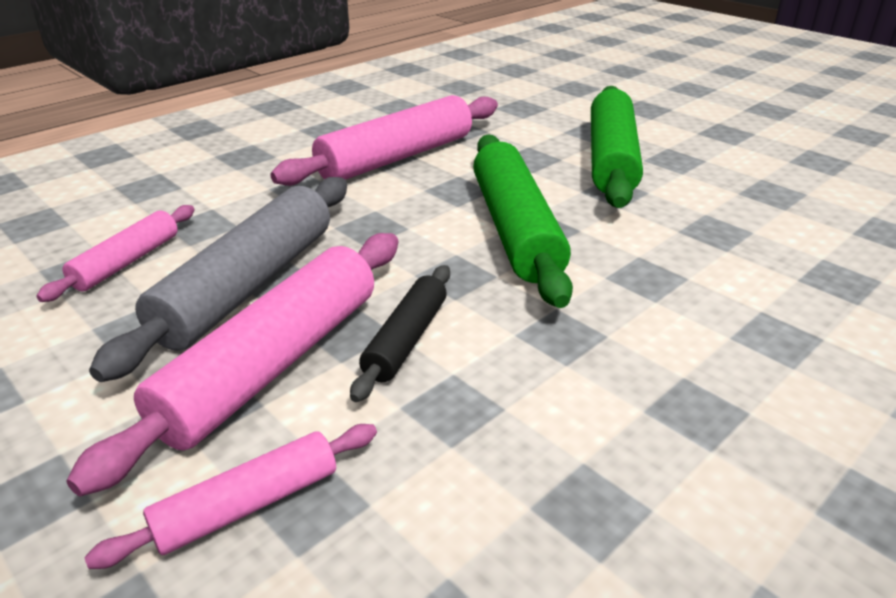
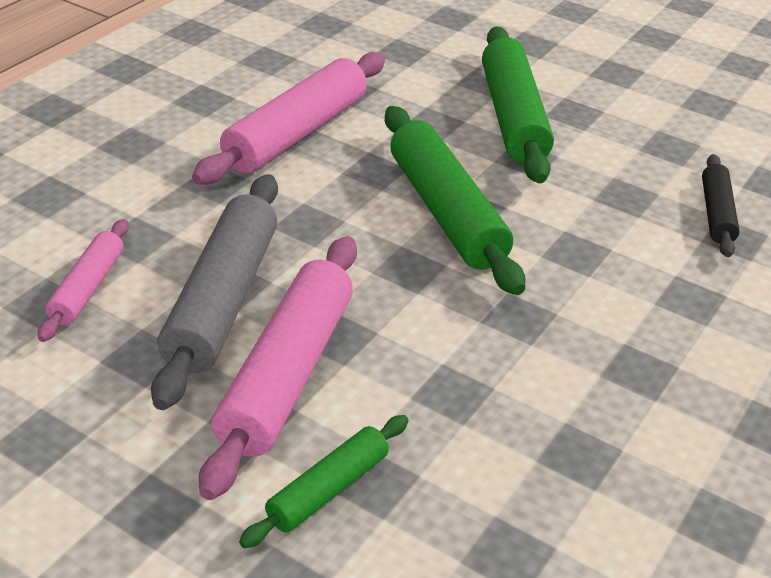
camera: 15 degrees left, 5 degrees up
(248, 505) = (328, 490): pink rolling pin -> green rolling pin
(406, 340) = (391, 338): black rolling pin -> black rolling pin (717, 214)

